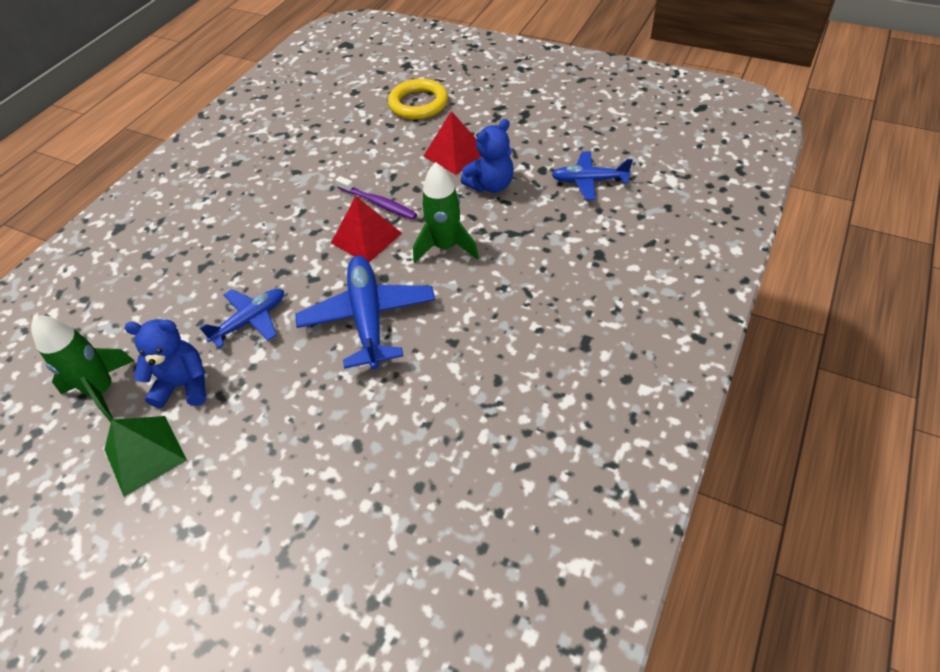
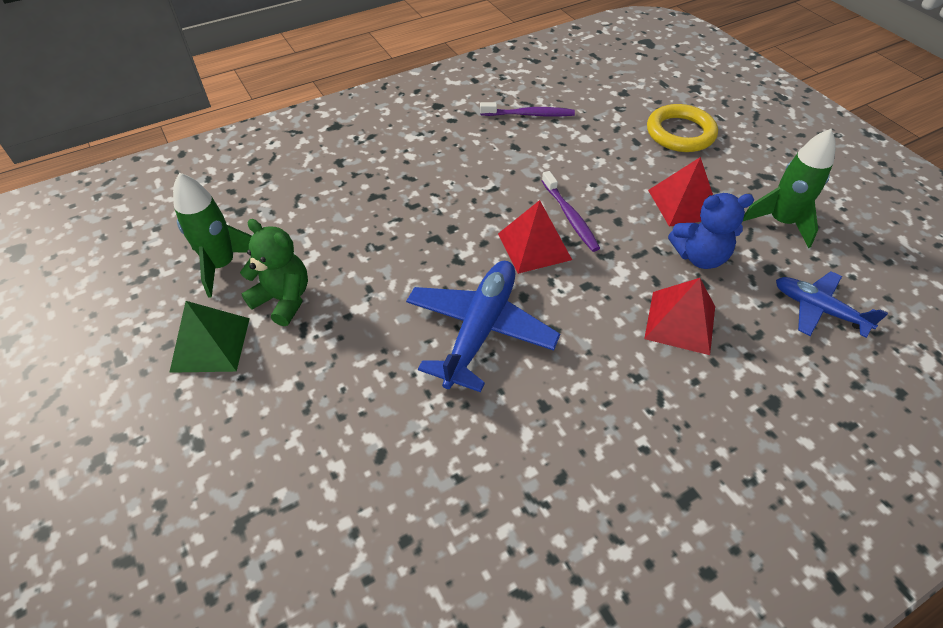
camera: 30 degrees right, 0 degrees up
(184, 385) = (283, 299): blue teddy bear -> green teddy bear
(250, 320) = (377, 270): blue plane -> none
(289, 141) = (529, 114): none -> purple toothbrush
(446, 247) = (606, 298): green rocket -> green rocket (780, 222)
(507, 236) = (680, 322): none -> red pyramid

